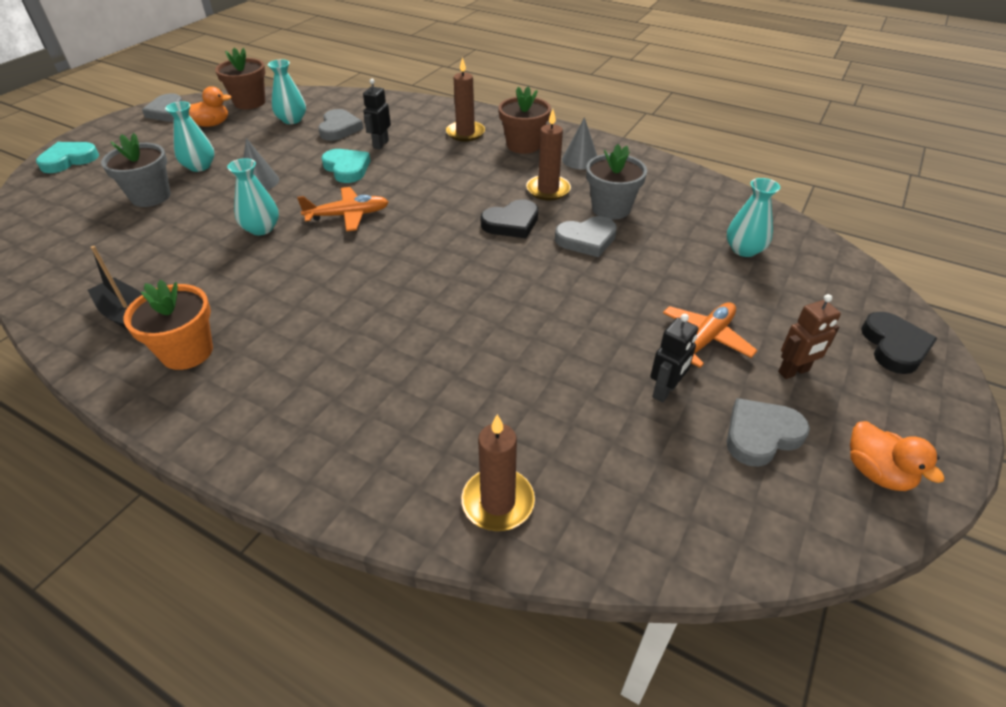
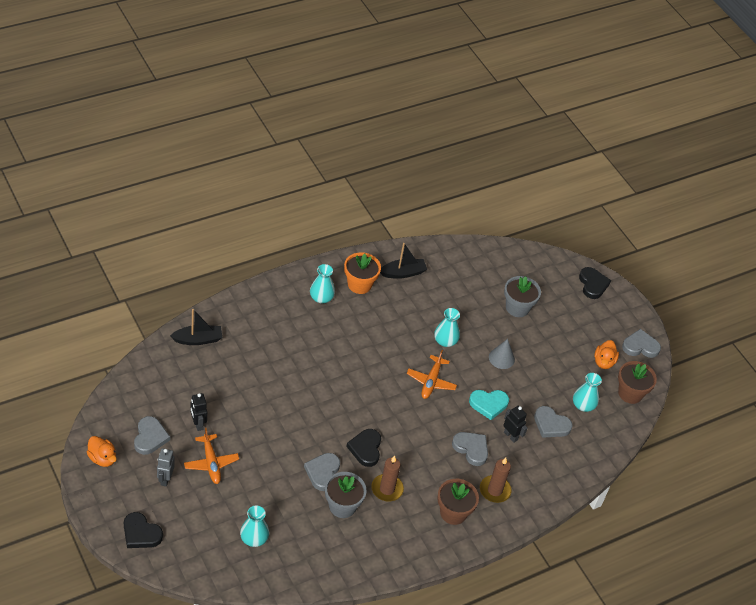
camera: 115 degrees right, 5 degrees up
(69, 160) = (593, 284): turquoise heart -> black heart
(199, 166) = (542, 338): turquoise vase -> turquoise vase (321, 298)
(426, 160) = (471, 449): none -> grey heart
(498, 502) = (198, 339): brown candle -> black boat
(580, 160) = (410, 531): grey cone -> none
(794, 371) = (165, 479): brown robot -> grey robot
(876, 472) = (102, 458): orange duck -> orange duck turned 135 degrees counterclockwise

